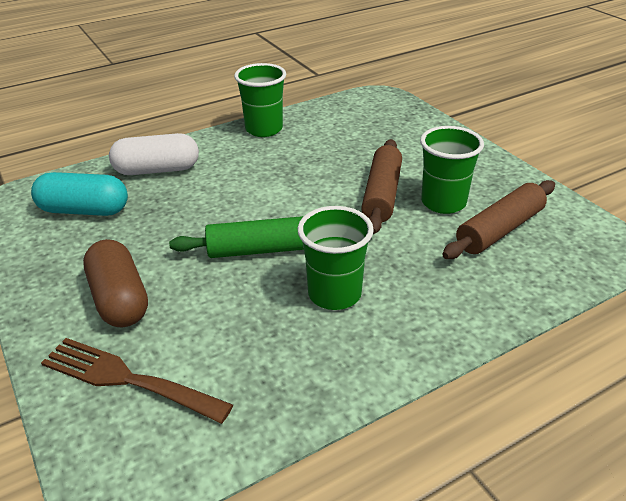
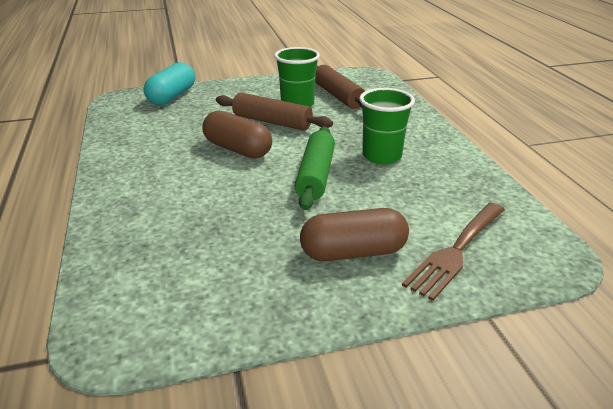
camera: 75 degrees left, 5 degrees down
(84, 210) = (182, 274): turquoise capsule -> turquoise capsule (172, 96)
(157, 170) = (138, 220): white capsule -> none
(264, 129) = (118, 154): green cup -> none
(302, 187) = (237, 149): none -> brown capsule

